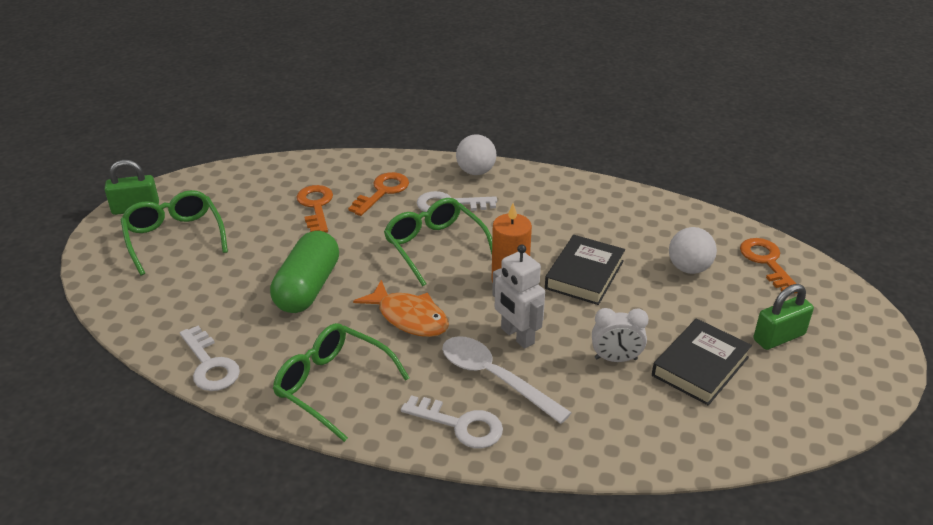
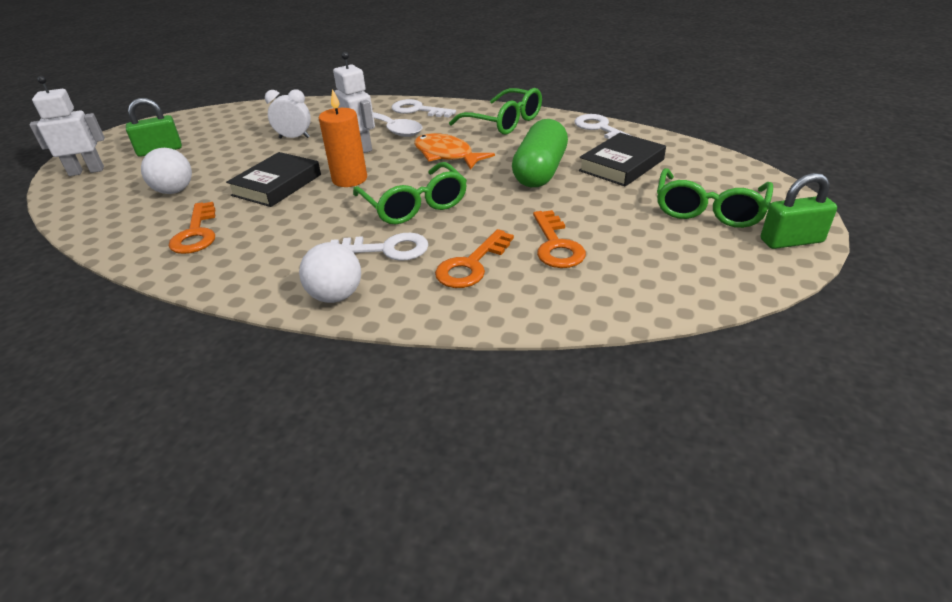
camera: 175 degrees left, 0 degrees up
(174, 237) = (708, 210): green glasses -> green glasses turned 45 degrees clockwise
(700, 366) = (237, 136): black book -> black book (621, 165)
(767, 262) = (95, 197): orange key -> orange key (196, 233)
(828, 300) = (86, 171): none -> white robot

